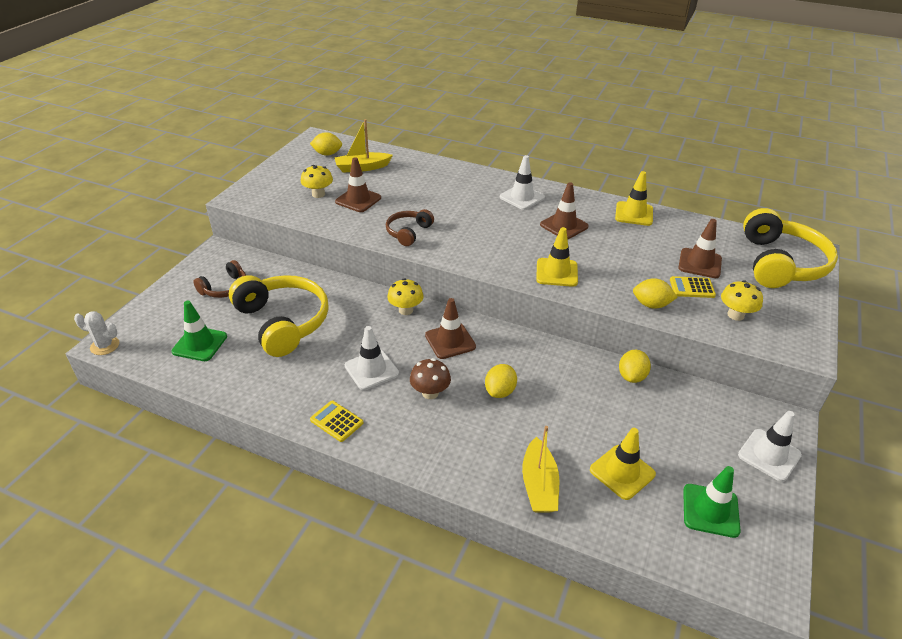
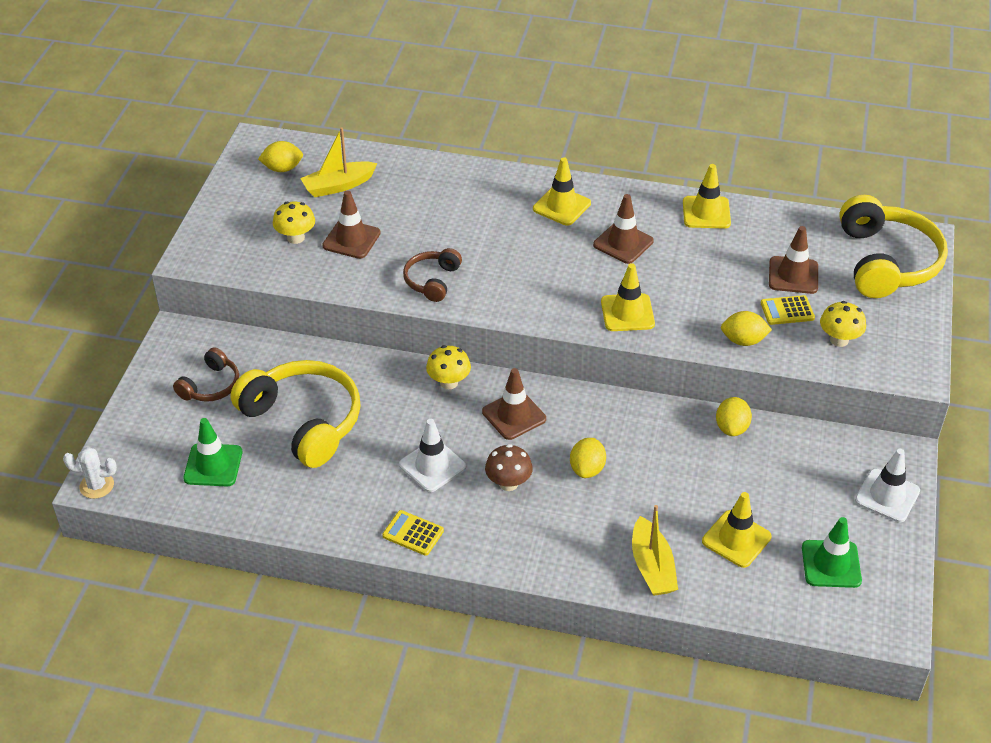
camera: 10 degrees left, 5 degrees up
(522, 197) = (561, 206): white traffic cone -> yellow traffic cone

